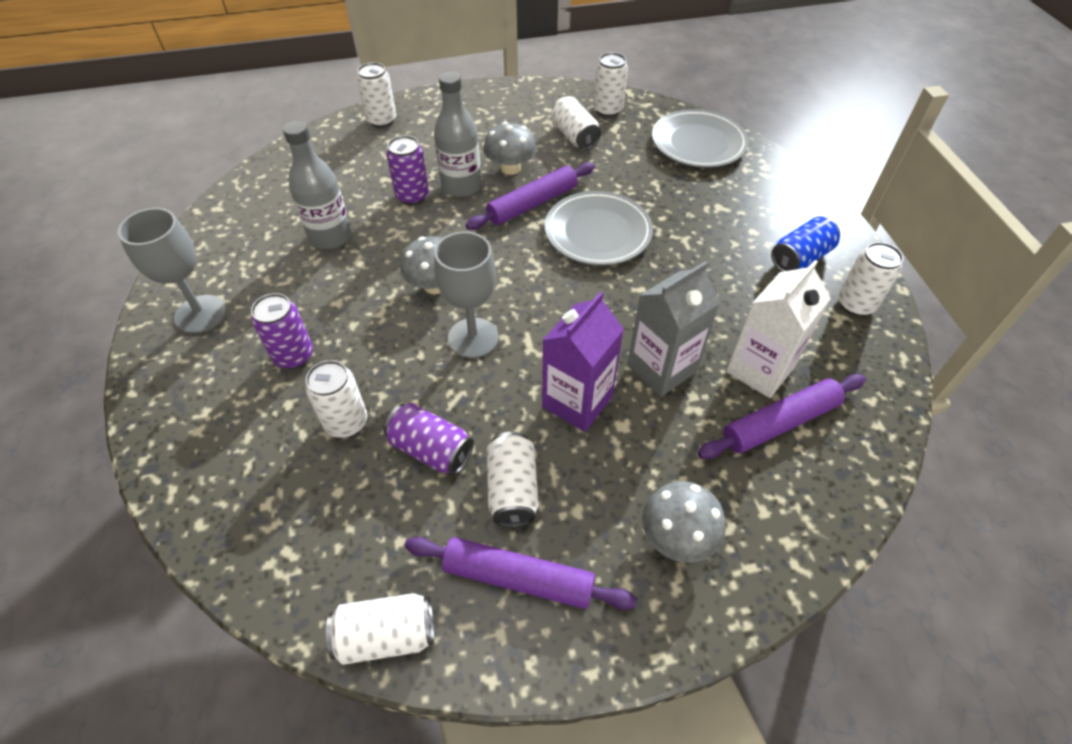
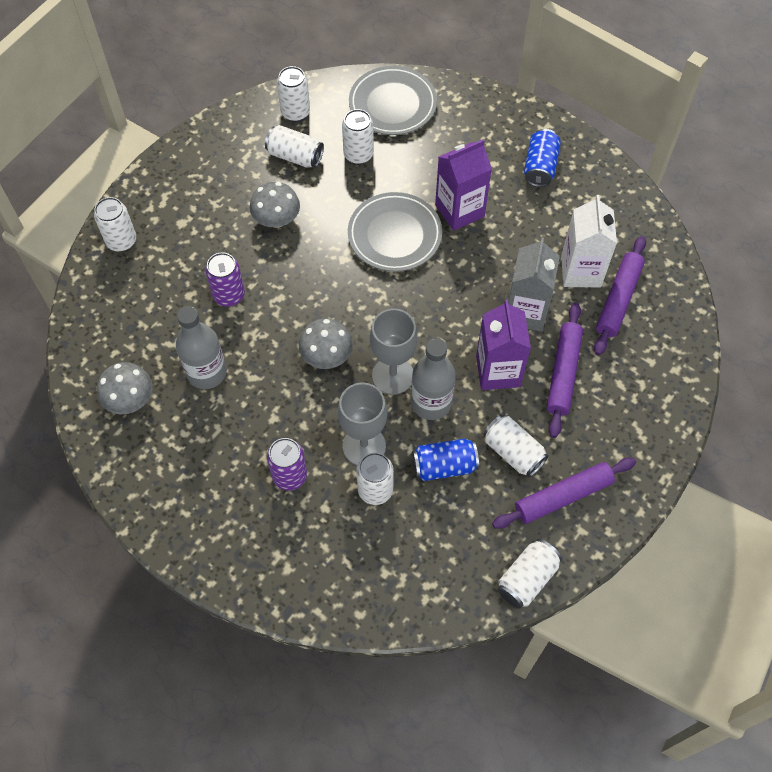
camera: 40 degrees left, 10 degrees up
(200, 314) = (186, 498): grey goblet -> grey goblet (364, 446)
(431, 449) = (444, 466): purple can -> blue can
(461, 186) = (257, 261): grey bottle -> grey bottle (431, 403)
(532, 204) = (325, 241): purple rolling pin -> purple rolling pin (563, 373)
(677, 536) = (620, 410): grey mushroom -> grey mushroom (130, 399)
(680, 248) = (459, 210): none -> purple carton
(855, 304) = (598, 182): white can -> white can (358, 154)

